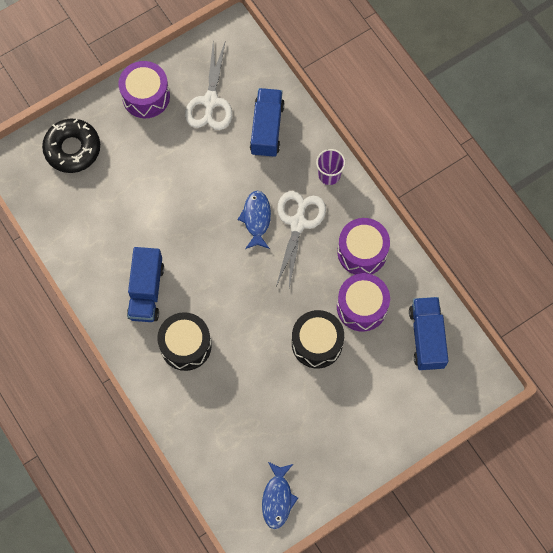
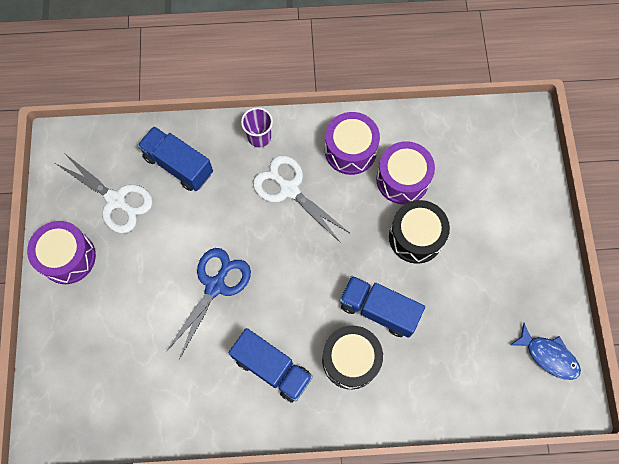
camera: 60 degrees left, 0 degrees up
(72, 149) = (73, 361): black donut -> none
(186, 214) = (215, 286): none -> blue scissors
(256, 219) = (262, 223): blue fish -> none
(426, 338) = (461, 142): blue truck -> blue truck (378, 310)

